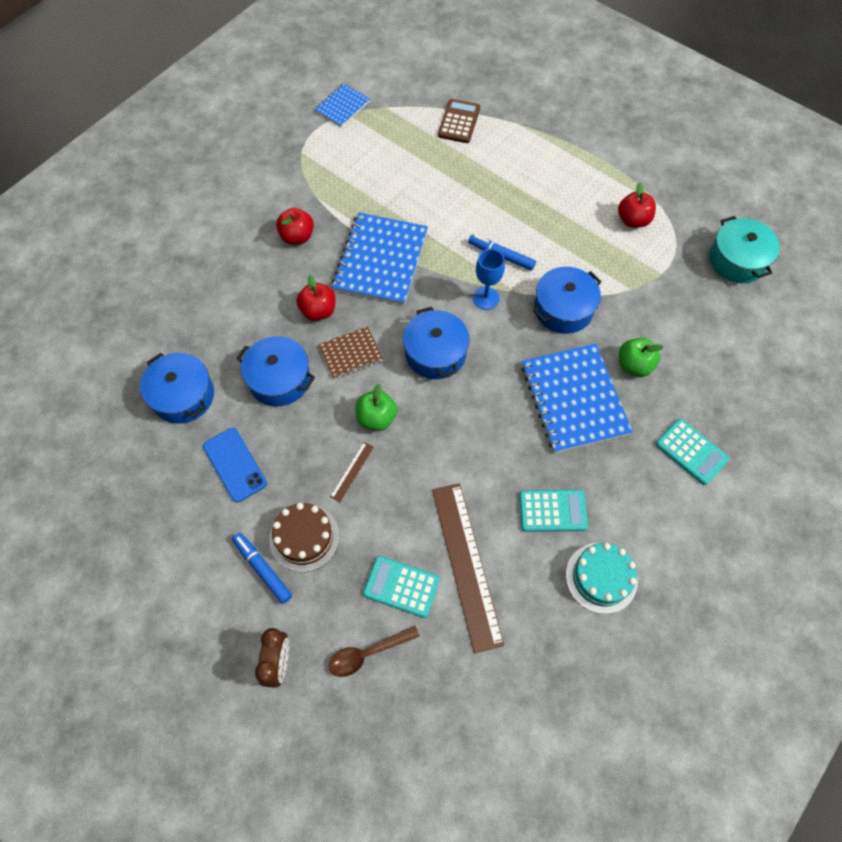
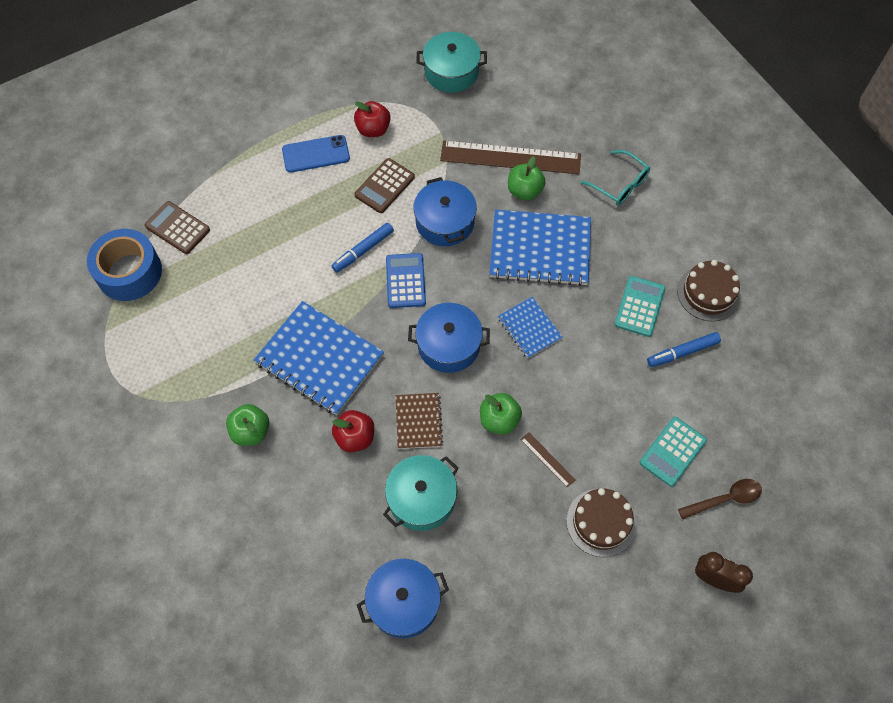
camera: 70 degrees left, 0 degrees up
(235, 465) = (503, 568): blue phone -> blue phone (316, 154)
(262, 569) = (621, 570): blue marker -> blue marker (682, 352)
(279, 379) = (421, 498): blue pot -> turquoise pot
(297, 237) = (251, 431): red apple -> green apple
(342, 107) = (93, 333): blue notebook -> blue notebook (529, 328)
(367, 653) = (725, 499): brown spoon -> brown spoon turned 105 degrees counterclockwise
(404, 108) = (129, 272): none -> blue tape
(466, 564) = (667, 391): brown ruler -> brown ruler (510, 157)
(486, 298) = (405, 281): blue goblet -> blue calculator
(576, 249) = (384, 186): none -> brown calculator
(601, 577) = (708, 293): turquoise cake -> brown cake
(691, 452) = (620, 184): turquoise calculator -> turquoise glasses

